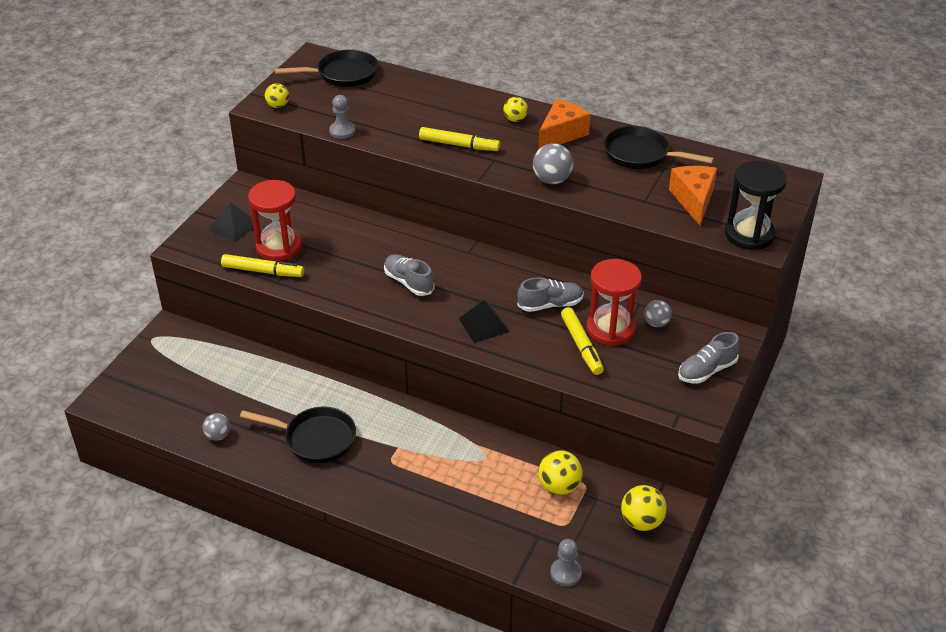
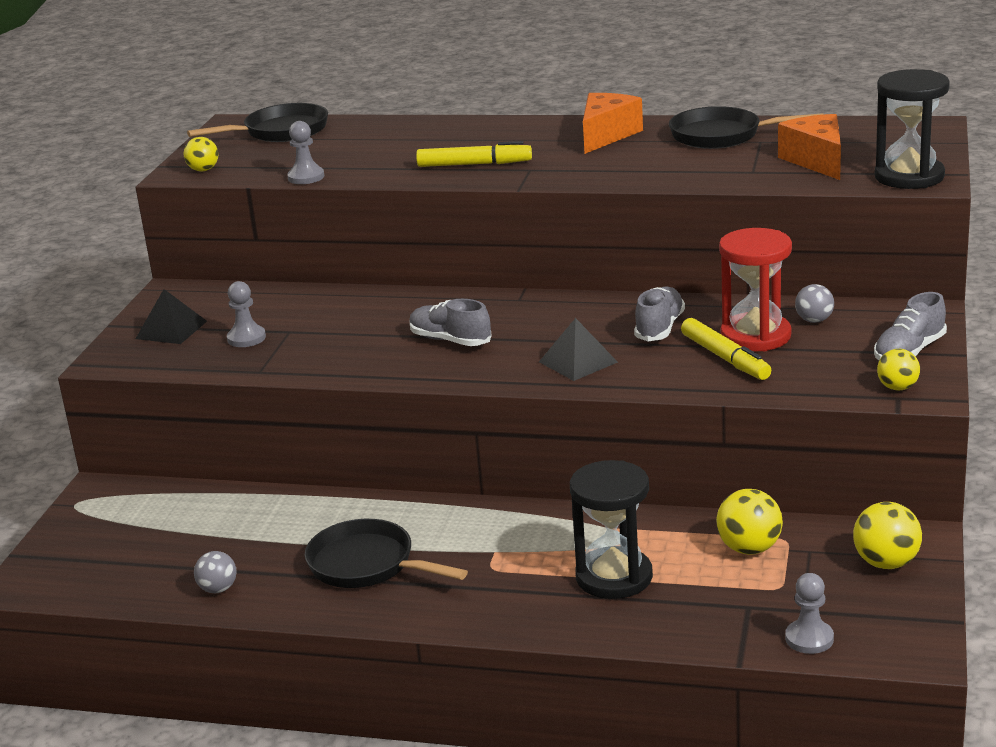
camera: 10 degrees left, 15 degrees down
(262, 271) = (233, 365): yellow marker -> none
(279, 247) = (246, 338): red hourglass -> grey pawn
(315, 439) = (368, 565): black pan -> black pan turned 150 degrees counterclockwise
(464, 489) = (614, 577): none -> black hourglass
(515, 119) = (537, 133): yellow ball -> yellow ball (897, 387)
(550, 305) = (659, 328): grey shoe -> grey shoe turned 45 degrees counterclockwise
(552, 180) = (618, 173): grey ball -> none

